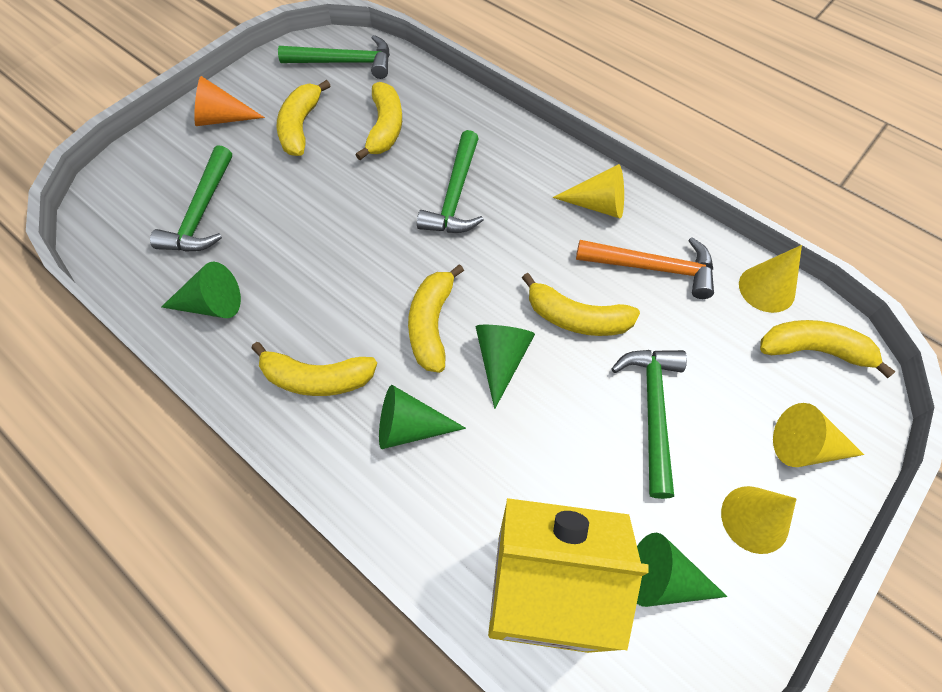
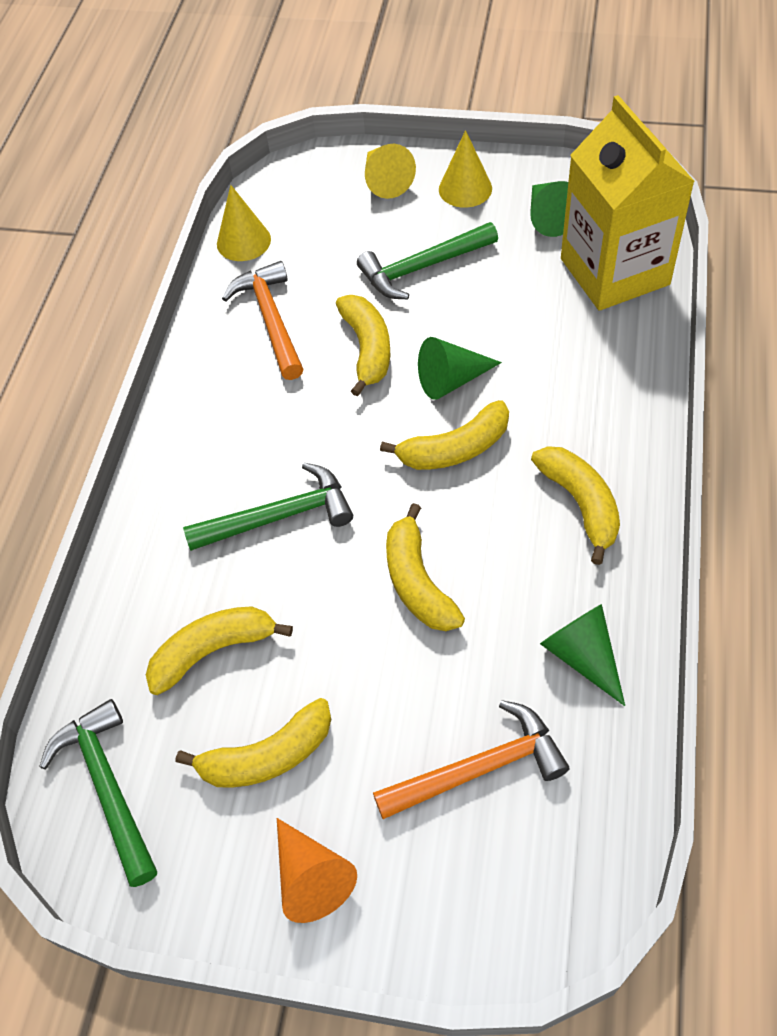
camera: 115 degrees left, 5 degrees down
(202, 212) = (478, 768): green hammer -> orange hammer
(410, 427) = (565, 409): green cone -> none
(597, 205) = (215, 390): yellow cone -> none
(813, 350) = (290, 198): yellow banana -> yellow banana (417, 582)

